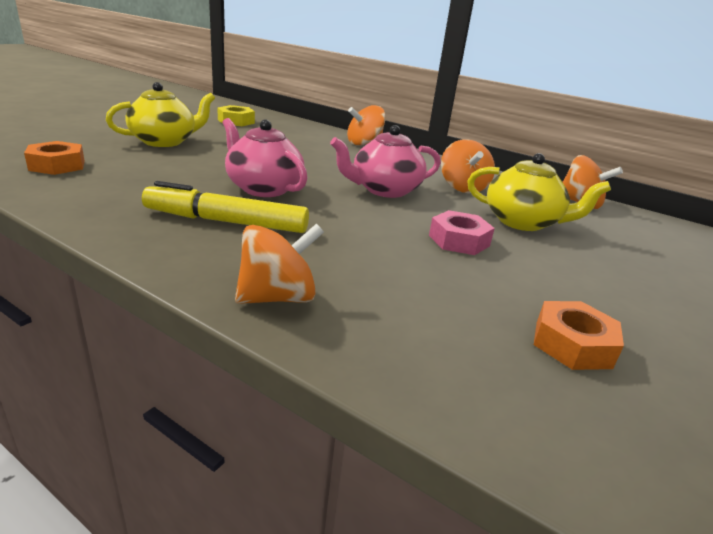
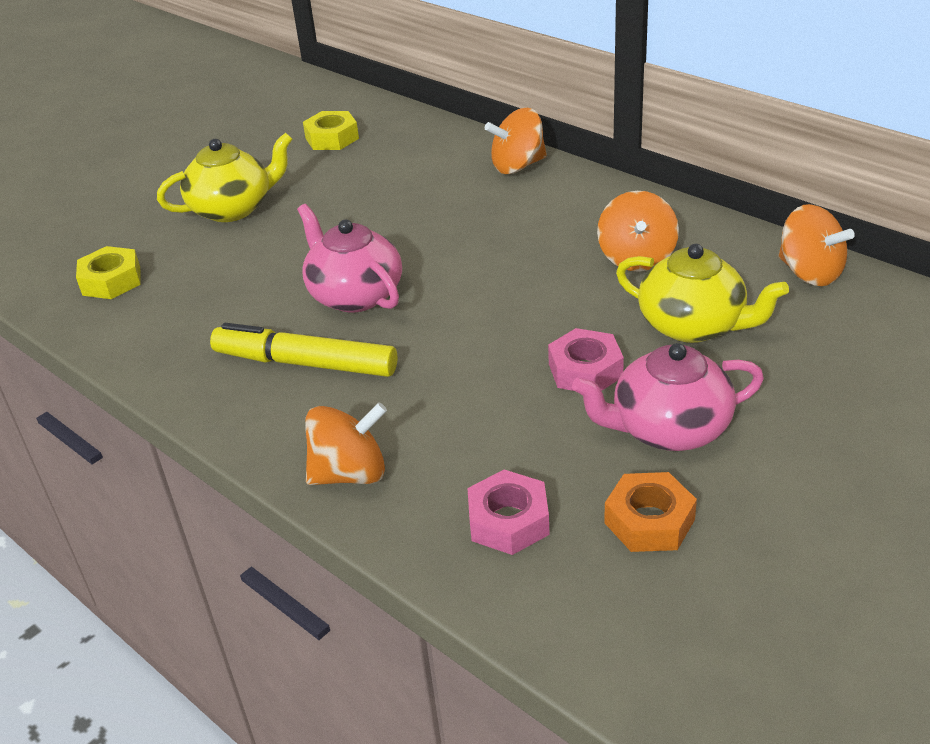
camera: 15 degrees right, 10 degrees up
(57, 165) = (111, 281): orange nut -> yellow nut
(384, 190) = (517, 278): pink teapot -> pink teapot (668, 429)
(444, 340) = (508, 521): none -> pink nut

